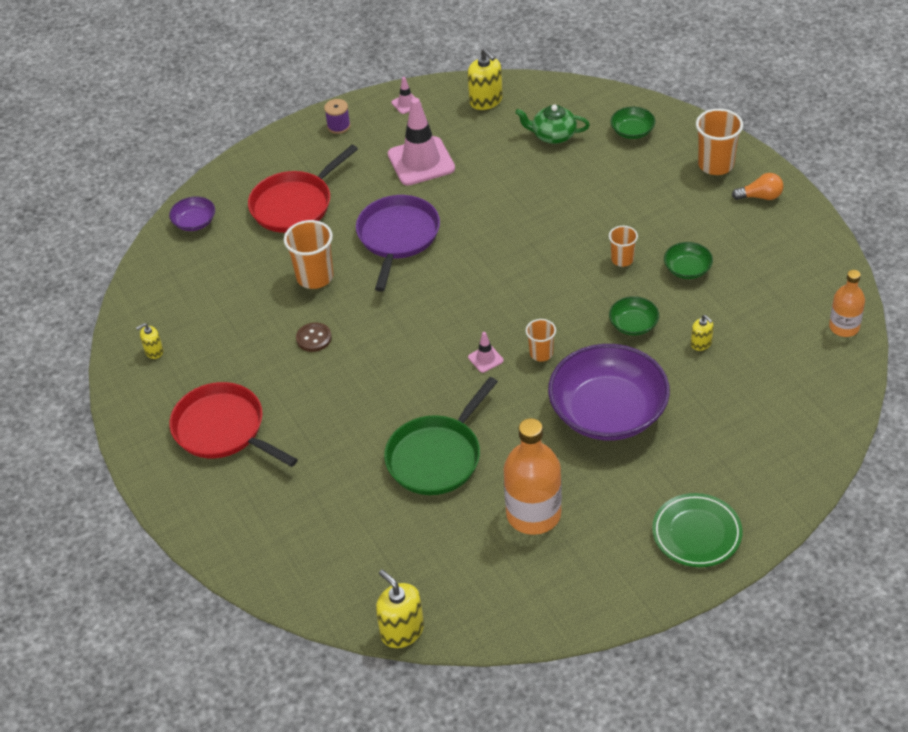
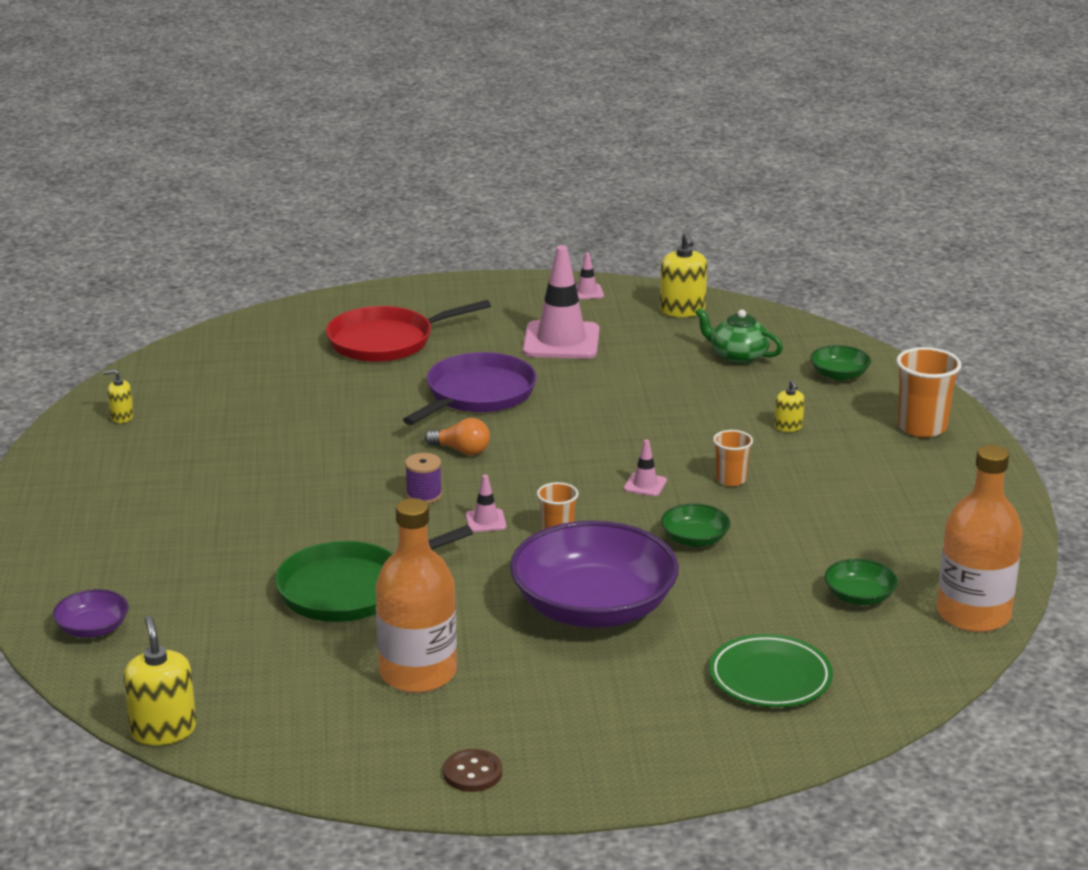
camera: 20 degrees right, 20 degrees down
(194, 222) = (264, 329): purple bowl -> purple bowl (93, 628)
(222, 429) = (132, 498): red pan -> none
(314, 338) = (304, 452): brown button -> brown button (472, 773)
(315, 277) = (353, 403): orange cup -> none
(338, 126) = (493, 292): purple spool -> purple spool (424, 495)
(569, 285) = (645, 485): none -> pink traffic cone
(687, 269) = (806, 508): green bowl -> green bowl (859, 597)
(696, 533) = (608, 753): green plate -> green plate (770, 678)
(701, 343) = (767, 579): yellow soap dispenser -> yellow soap dispenser (788, 427)
(760, 196) = (957, 468): orange light bulb -> orange light bulb (462, 450)
(844, 327) = (973, 614): orange bottle -> orange bottle, size x1.68

